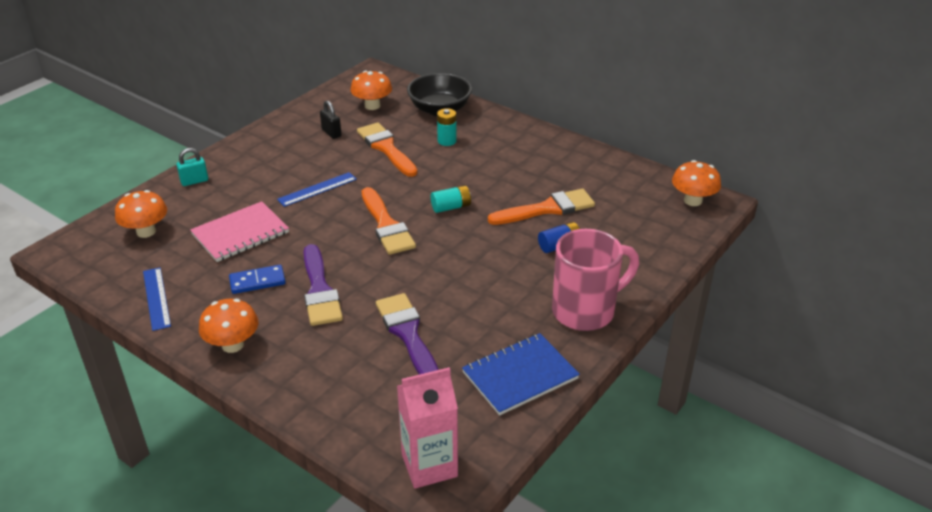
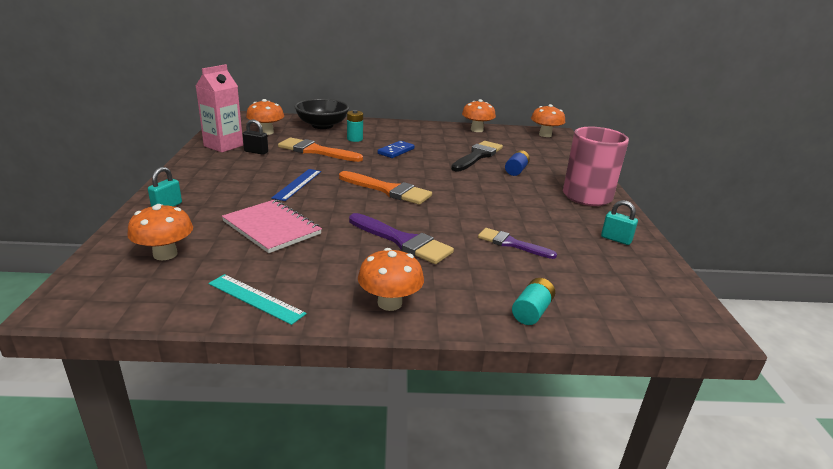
camera: 40 degrees left, 10 degrees down
(156, 298) = (256, 298): blue ruler -> turquoise ruler
(240, 234) = (272, 228): pink notebook -> pink notebook turned 60 degrees counterclockwise
(257, 281) = (340, 253): blue domino -> blue domino (396, 151)
(408, 334) = (511, 244): purple brush -> purple brush, size x0.66
(429, 465) = (664, 312): pink carton -> pink carton (223, 146)
(451, 207) = (417, 169): turquoise battery -> turquoise battery (532, 311)
(520, 375) = (616, 239): blue notebook -> turquoise padlock
(547, 209) = (477, 156): orange brush -> black brush
(611, 166) = (477, 130): none -> orange mushroom

